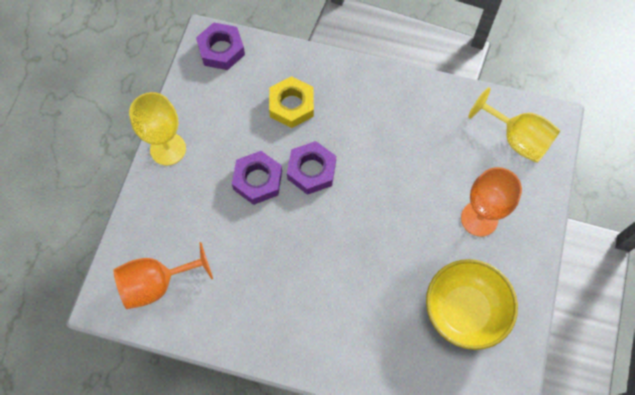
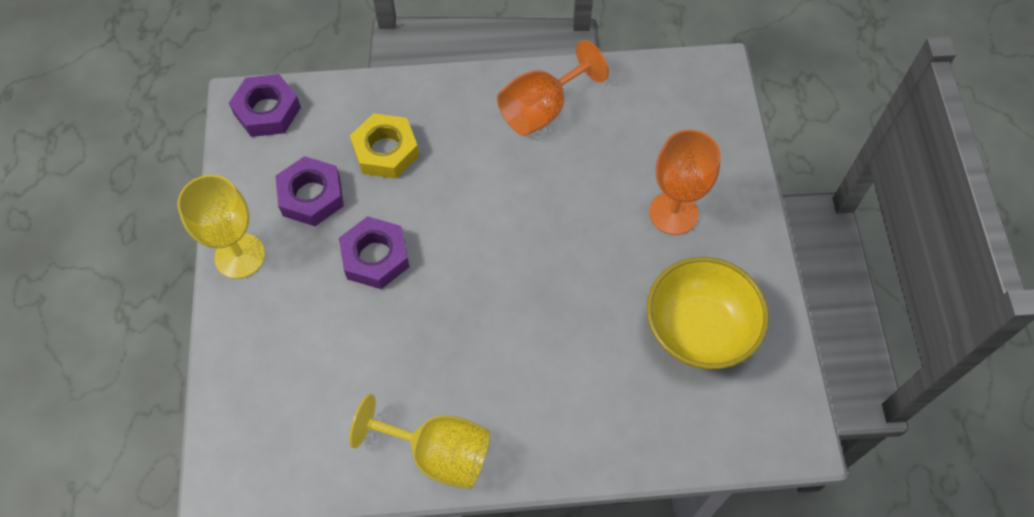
camera: 20 degrees left, 5 degrees down
(157, 284) = (287, 433): orange goblet -> orange goblet (542, 109)
(311, 170) = (441, 222): purple nut -> purple nut (311, 196)
(517, 139) = (682, 105): yellow goblet -> yellow goblet (438, 453)

